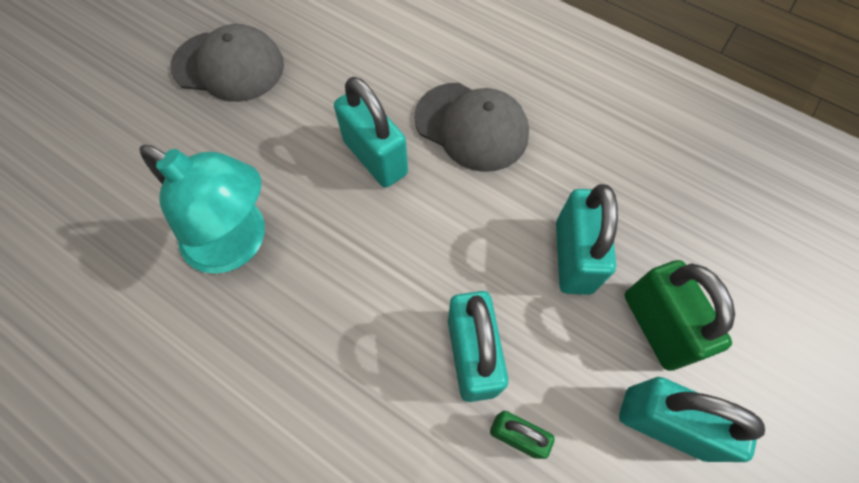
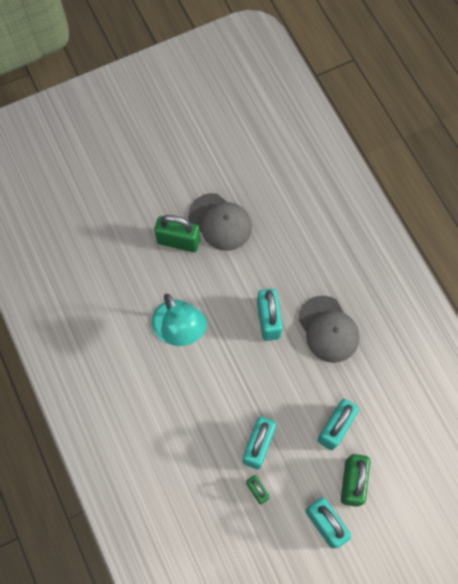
camera: 30 degrees right, 5 degrees up
(174, 118) = (178, 241): none -> green padlock

